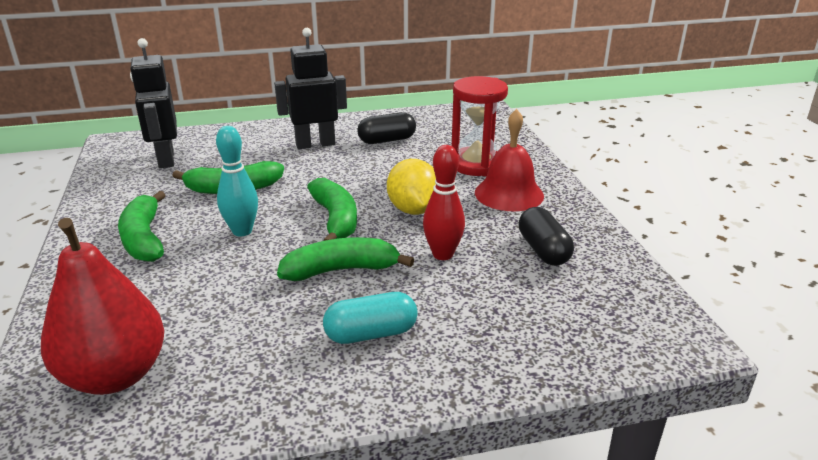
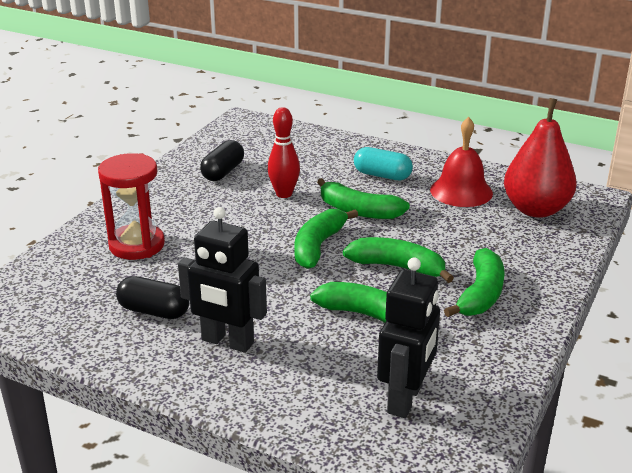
camera: 140 degrees left, 0 degrees up
(242, 231) = (398, 267): turquoise bowling pin -> green banana
(413, 210) = (252, 229): yellow lemon -> none
(509, 194) = (166, 211): red bell -> red bell (461, 191)

